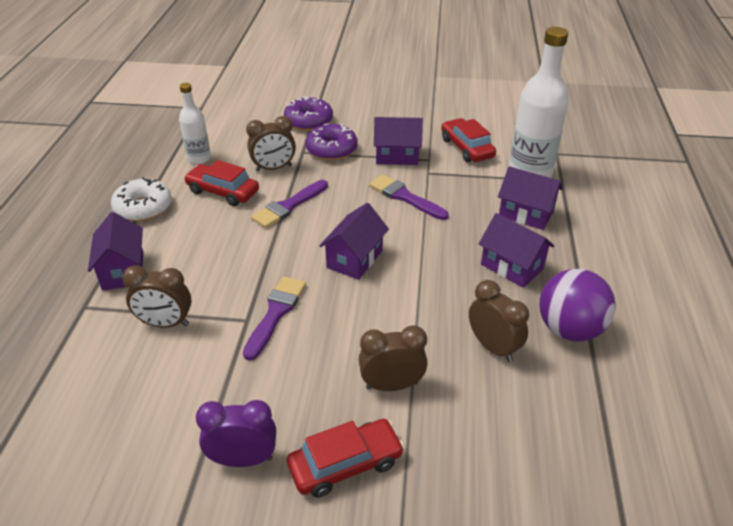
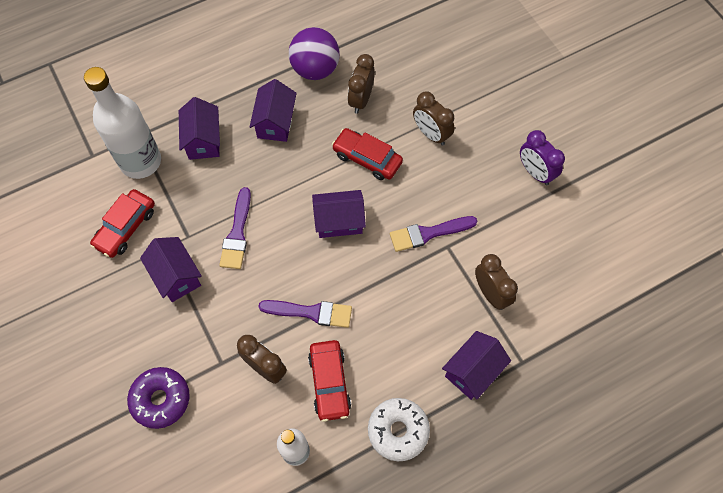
camera: 125 degrees left, 25 degrees up
(331, 150) = (201, 339): purple donut -> none
(345, 464) = (497, 125): red car -> red car (367, 158)

